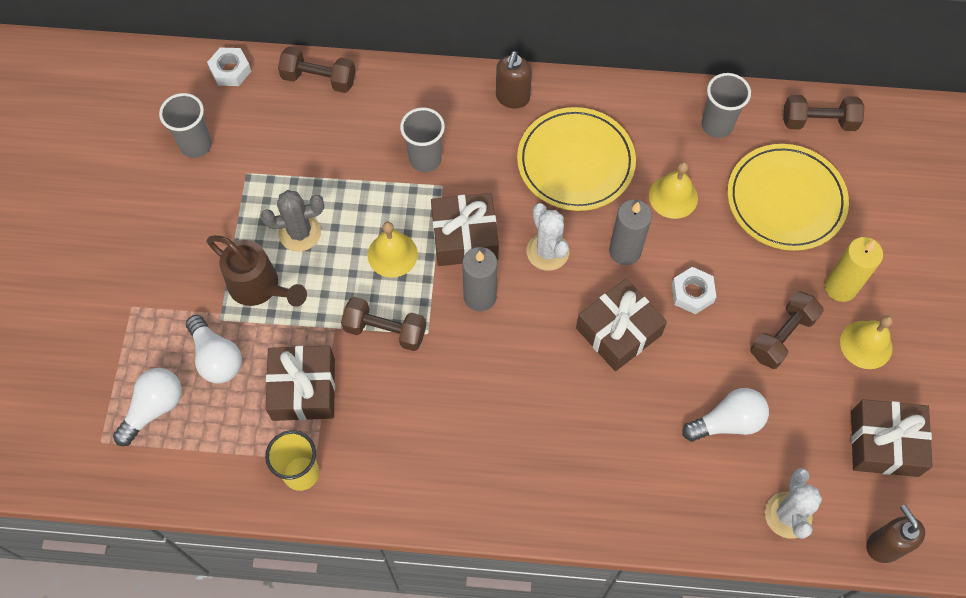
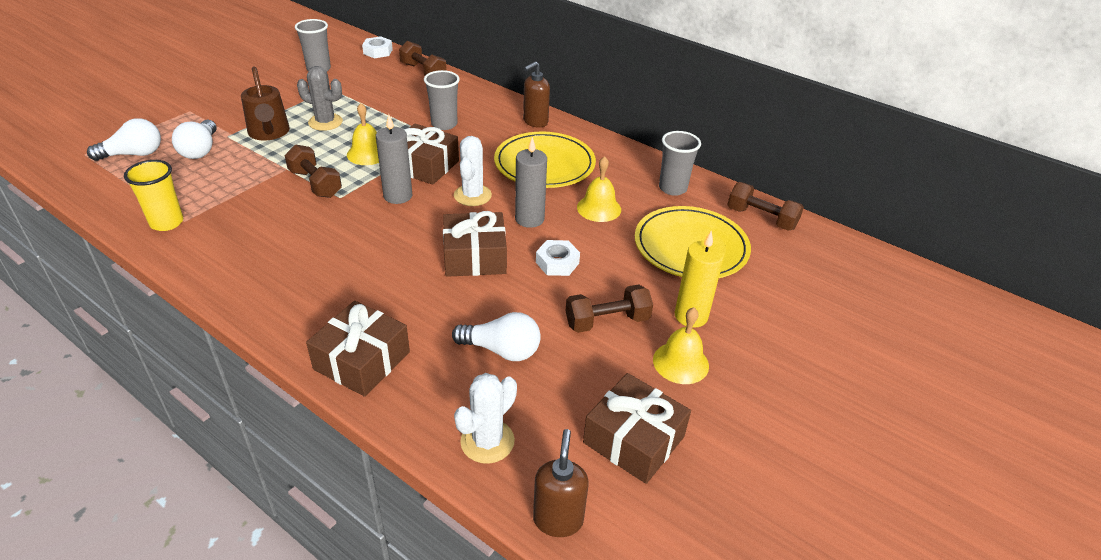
camera: 30 degrees right, 25 degrees down
(303, 389) = (227, 186): brown gift -> brown gift (362, 360)

